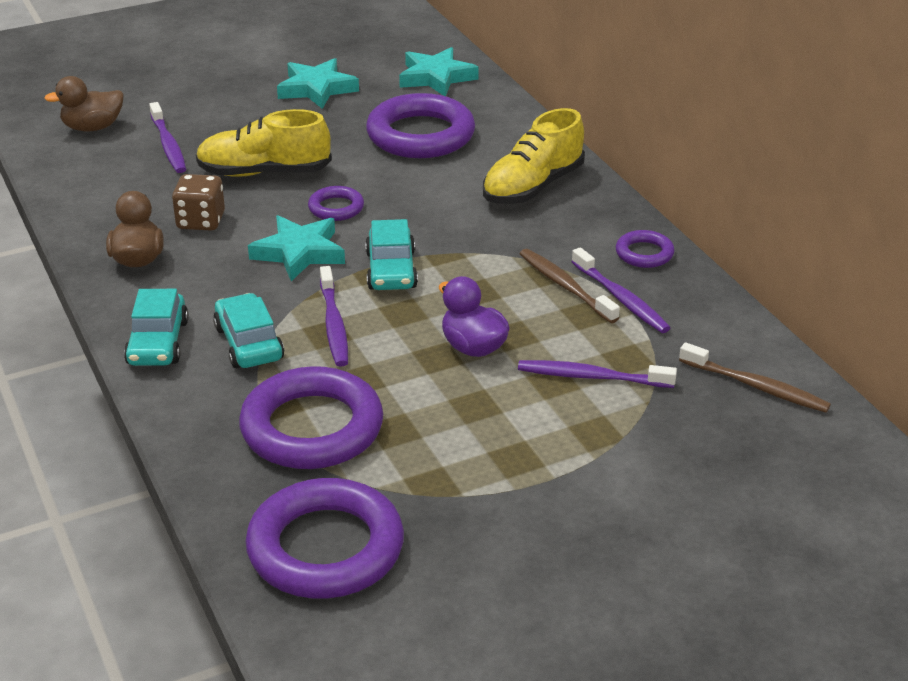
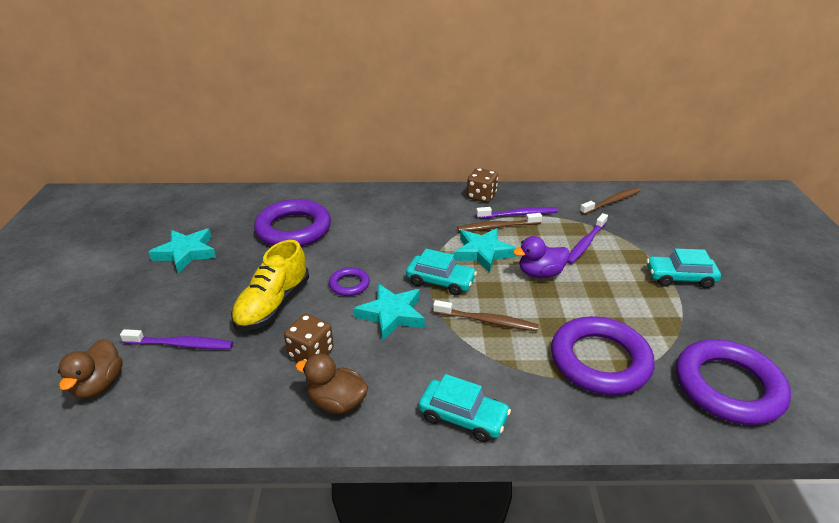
camera: 65 degrees left, 0 degrees up
(249, 343) = (489, 367): turquoise car -> turquoise car (679, 278)
(334, 324) = (487, 321): purple toothbrush -> brown toothbrush
(436, 77) = (231, 205): turquoise star -> turquoise star (483, 253)
(532, 187) = (389, 209): yellow shoe -> none
(644, 253) = (481, 196): purple ring -> brown dice

